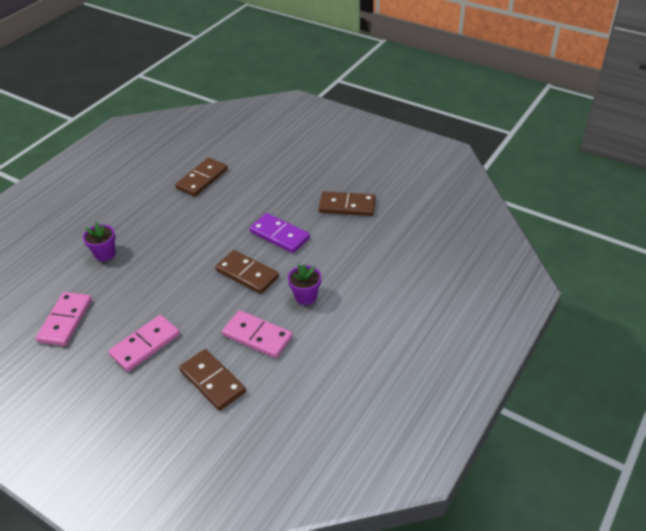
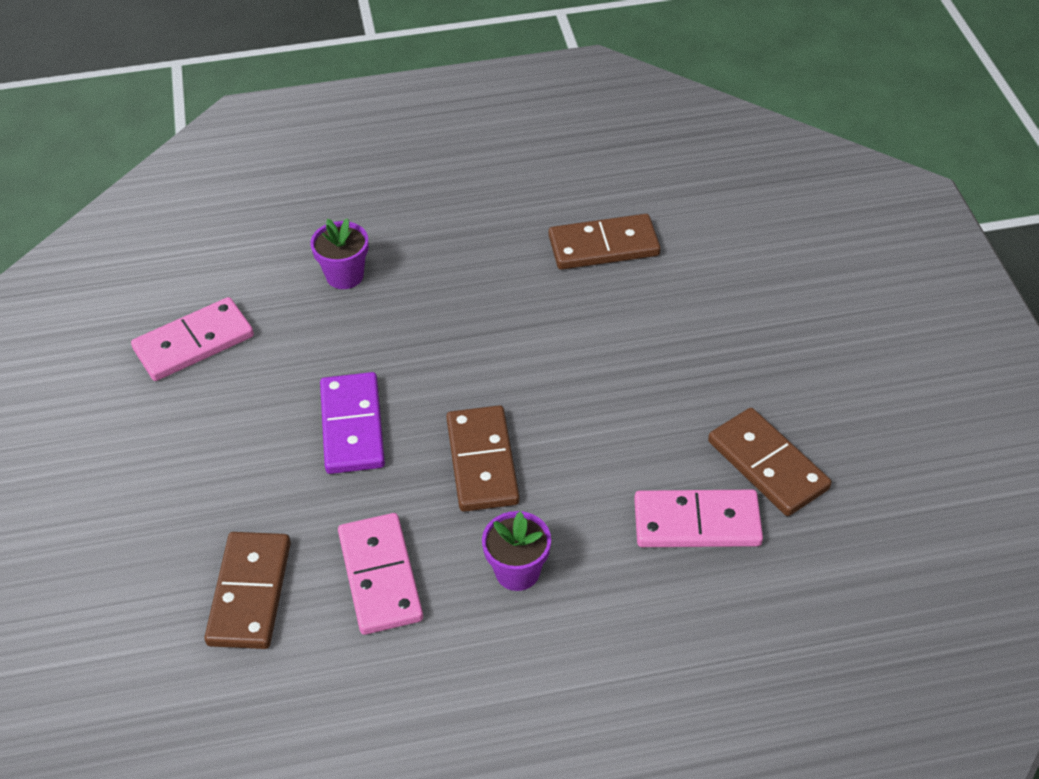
camera: 45 degrees right, 5 degrees up
(145, 345) = (237, 462): pink domino -> pink domino (697, 523)
(279, 235) = (602, 433): purple domino -> purple domino (352, 426)

